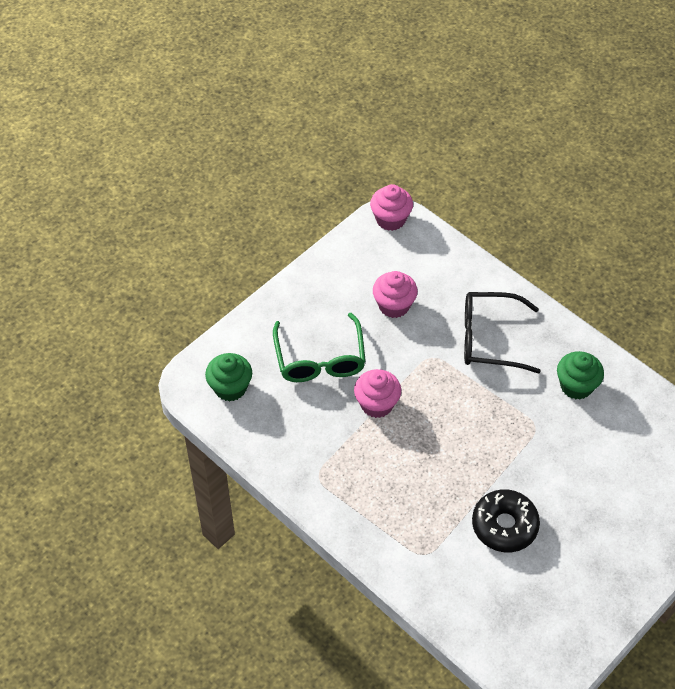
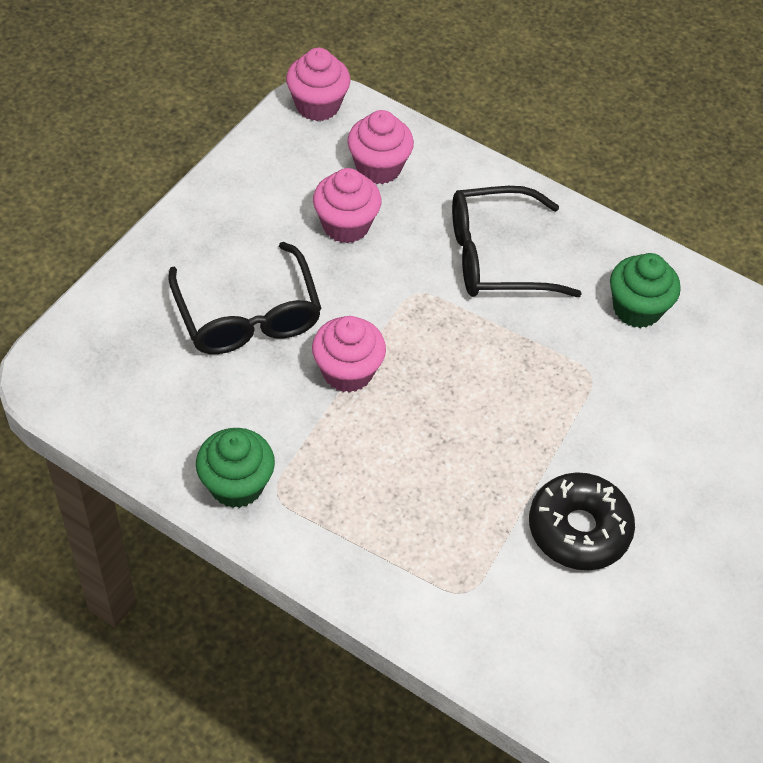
camera: 15 degrees left, 0 degrees up
(230, 388) = (114, 375): green cupcake -> green cupcake (236, 485)
(320, 359) = (248, 316): green glasses -> black glasses
(423, 268) = (378, 167): none -> pink cupcake

